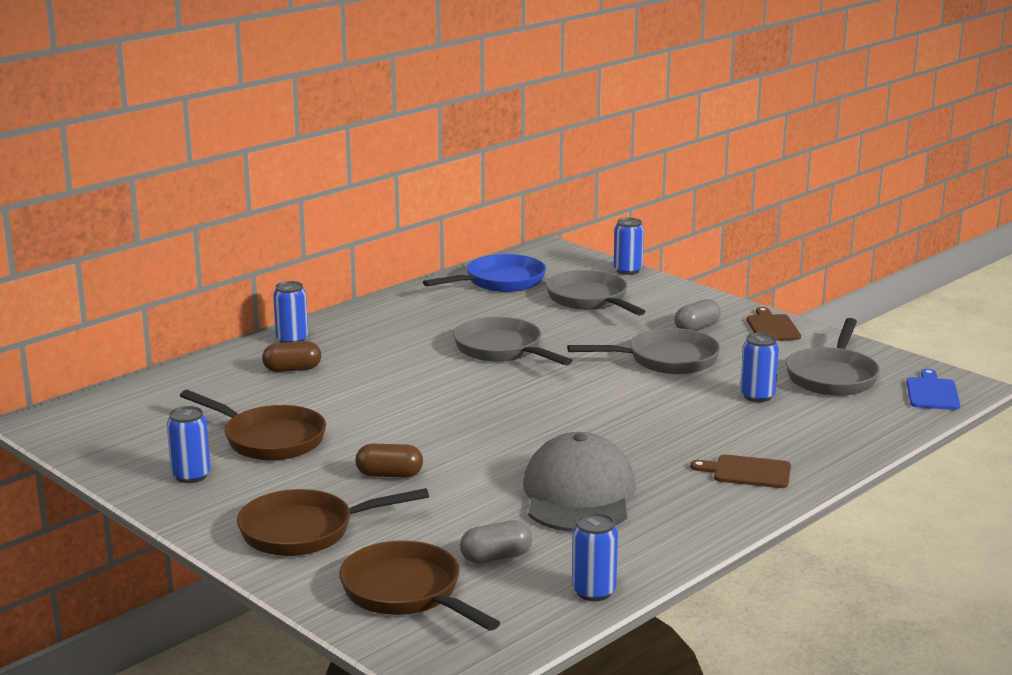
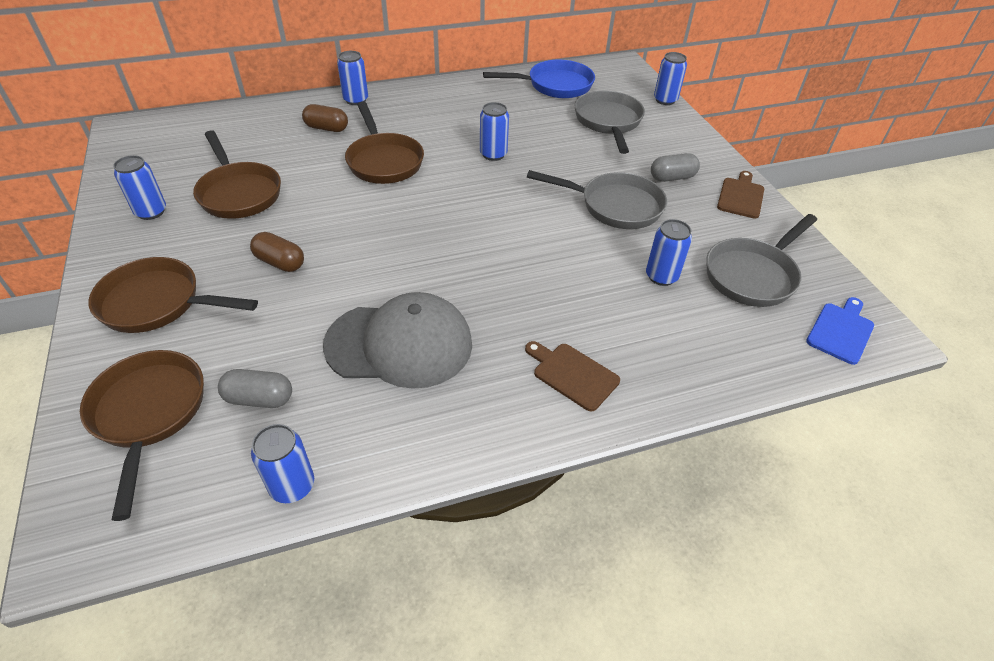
camera: 25 degrees right, 25 degrees up
(393, 380) = (384, 161): none -> brown pan
(502, 350) = (493, 154): grey pan -> blue can
(578, 494) = (400, 344): grey cap -> grey cap turned 60 degrees clockwise

